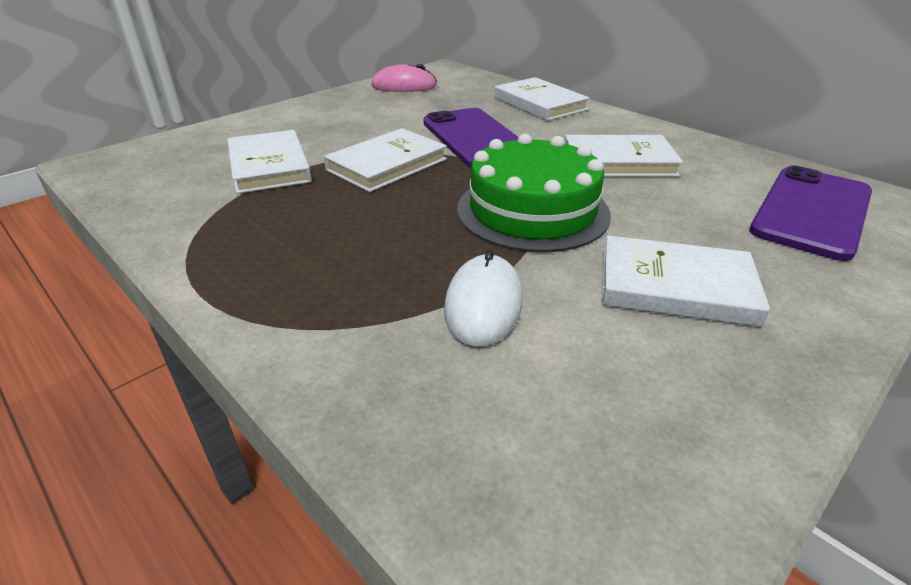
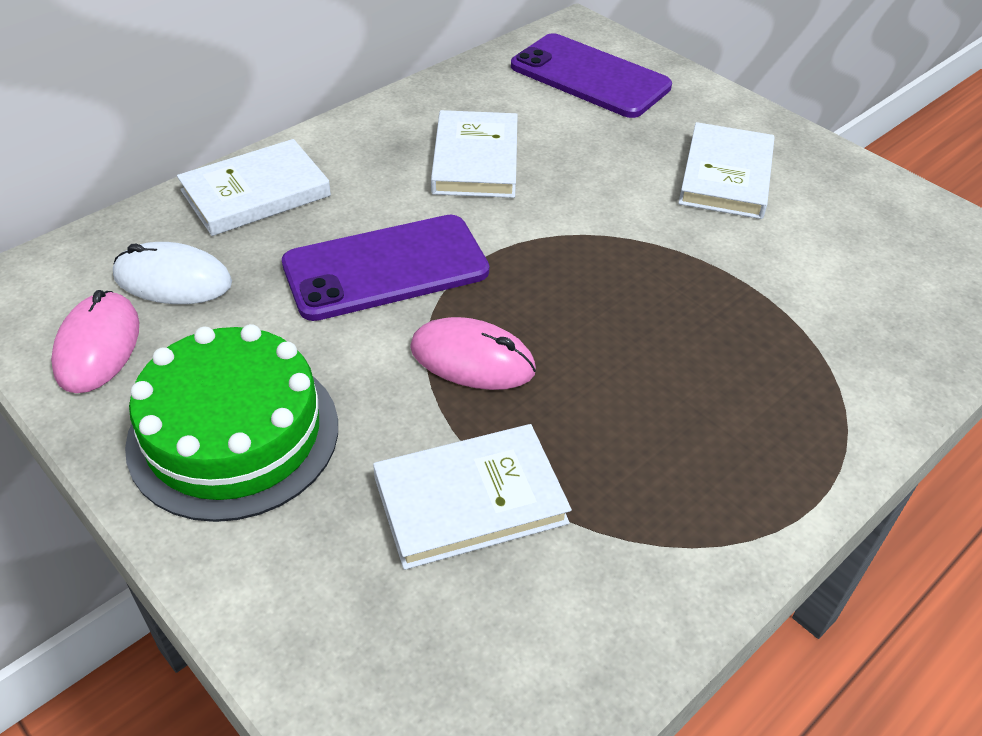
camera: 90 degrees left, 10 degrees up
(387, 165) = (472, 359): white book -> pink mouse
(483, 304) = (778, 286): white mouse -> white mouse (173, 279)
(532, 211) = (600, 238): green cake -> green cake (234, 434)

